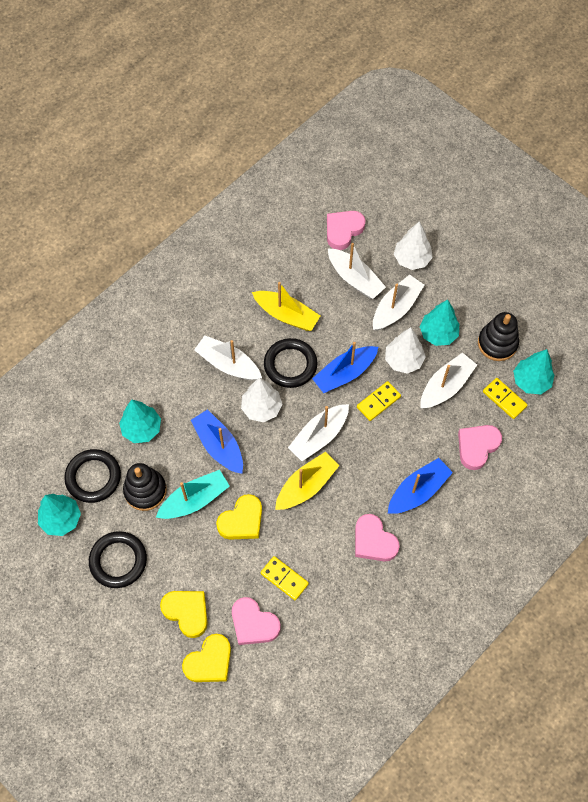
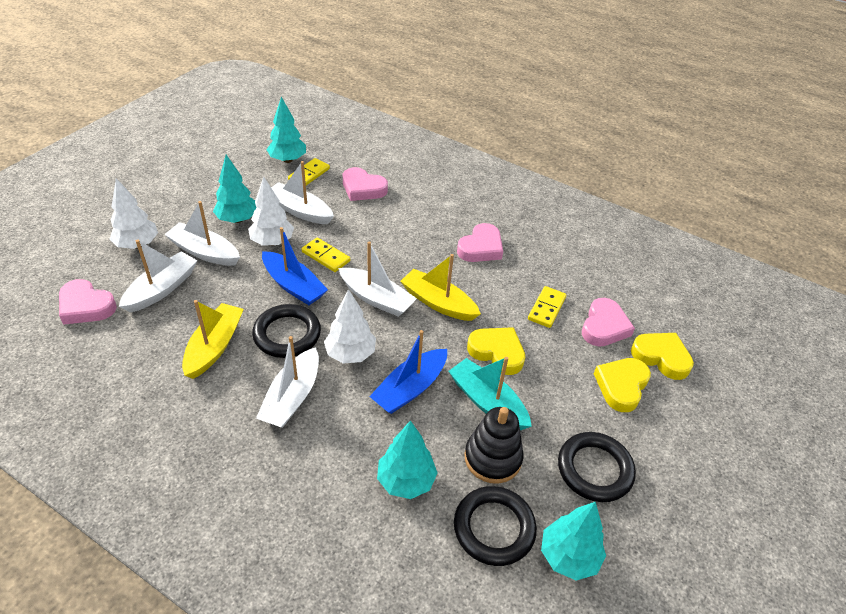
camera: 105 degrees left, 20 degrees down
(418, 491) = (419, 222): blue boat -> none
(497, 343) = (247, 180): black stacking toy -> none

